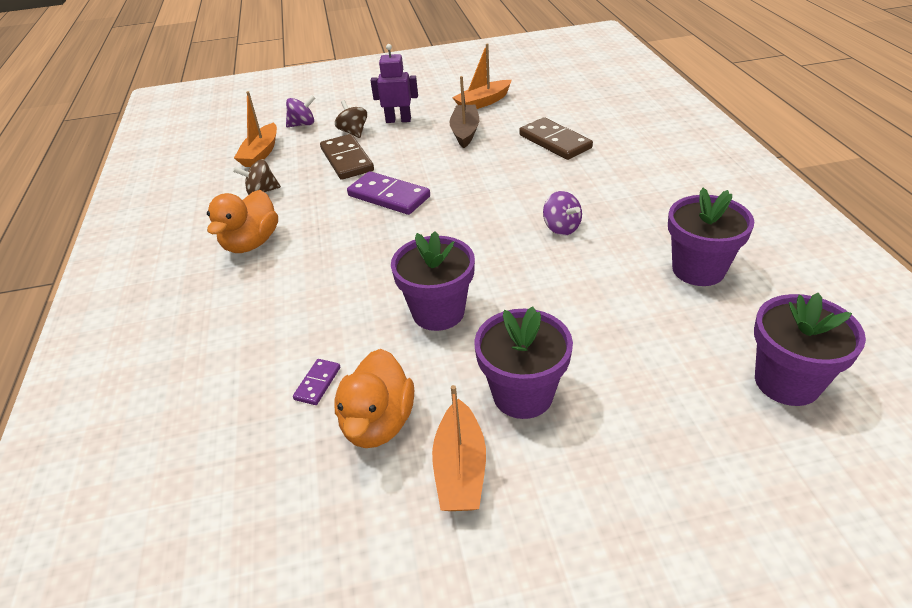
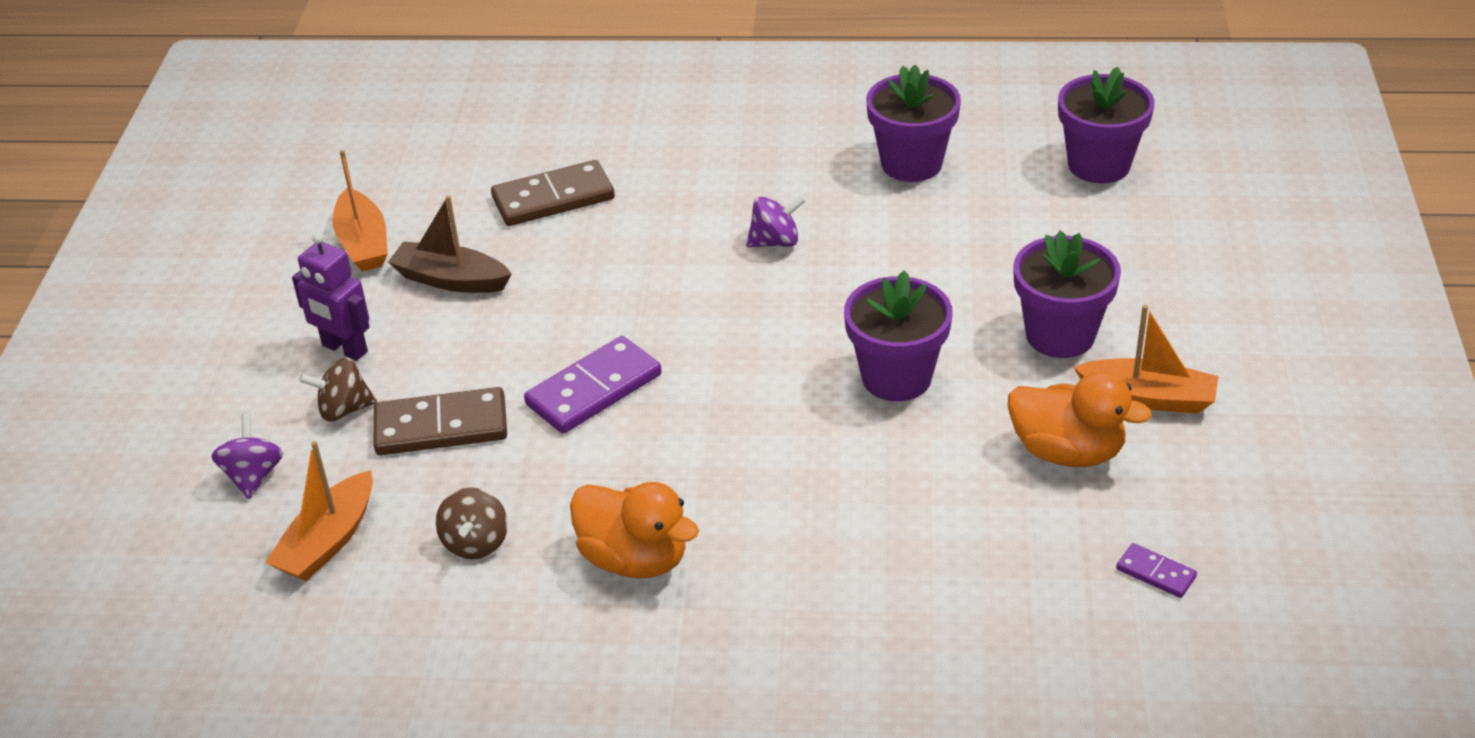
camera: 75 degrees left, 0 degrees up
(261, 153) = (328, 541): orange boat -> orange boat turned 90 degrees clockwise
(317, 383) = (986, 499): purple domino -> purple domino (1155, 573)
(398, 120) = (344, 349): purple robot -> purple robot turned 75 degrees counterclockwise

